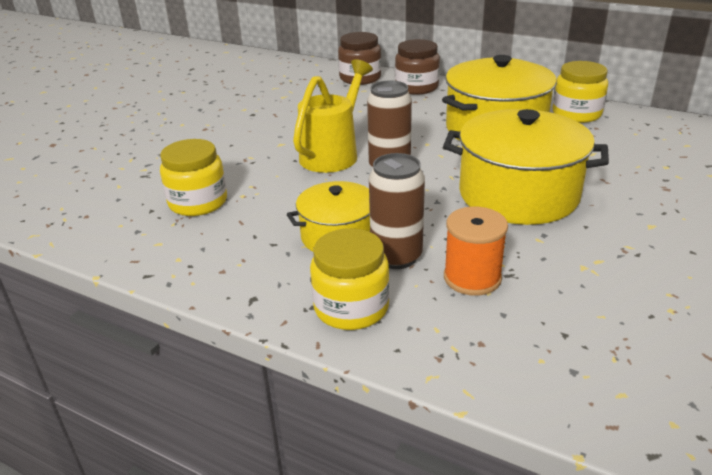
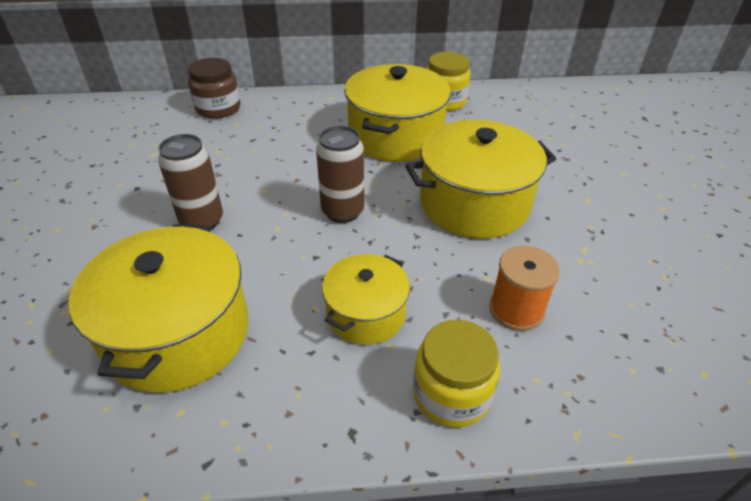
camera: 35 degrees left, 10 degrees up
(198, 202) = (178, 333): yellow jar -> yellow pot
(333, 154) = (273, 213): yellow watering can -> none
(396, 257) = (438, 315): brown can -> brown can (202, 221)
(416, 87) = (285, 106): brown jar -> none

